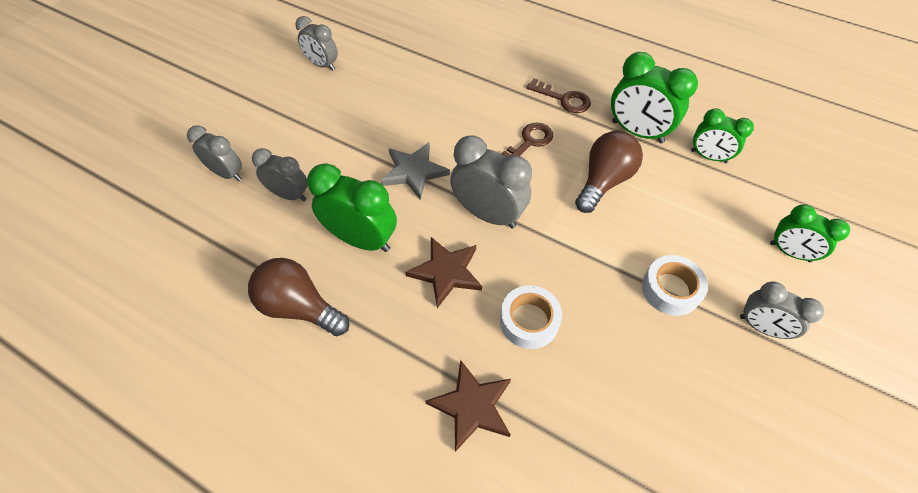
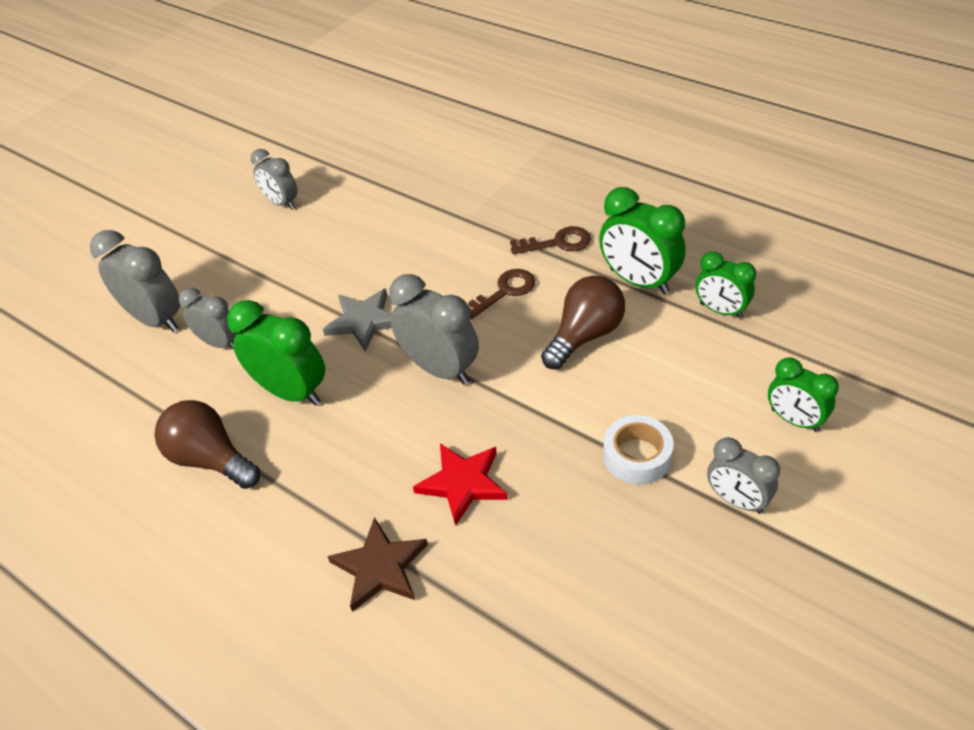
camera: 10 degrees right, 10 degrees down
(227, 173) = (156, 319): grey clock -> grey clock, size x1.56
(446, 272) = (379, 429): brown star -> none
(529, 321) = (463, 483): white tape -> red star
(563, 99) = (557, 243): brown key -> brown key turned 45 degrees counterclockwise

